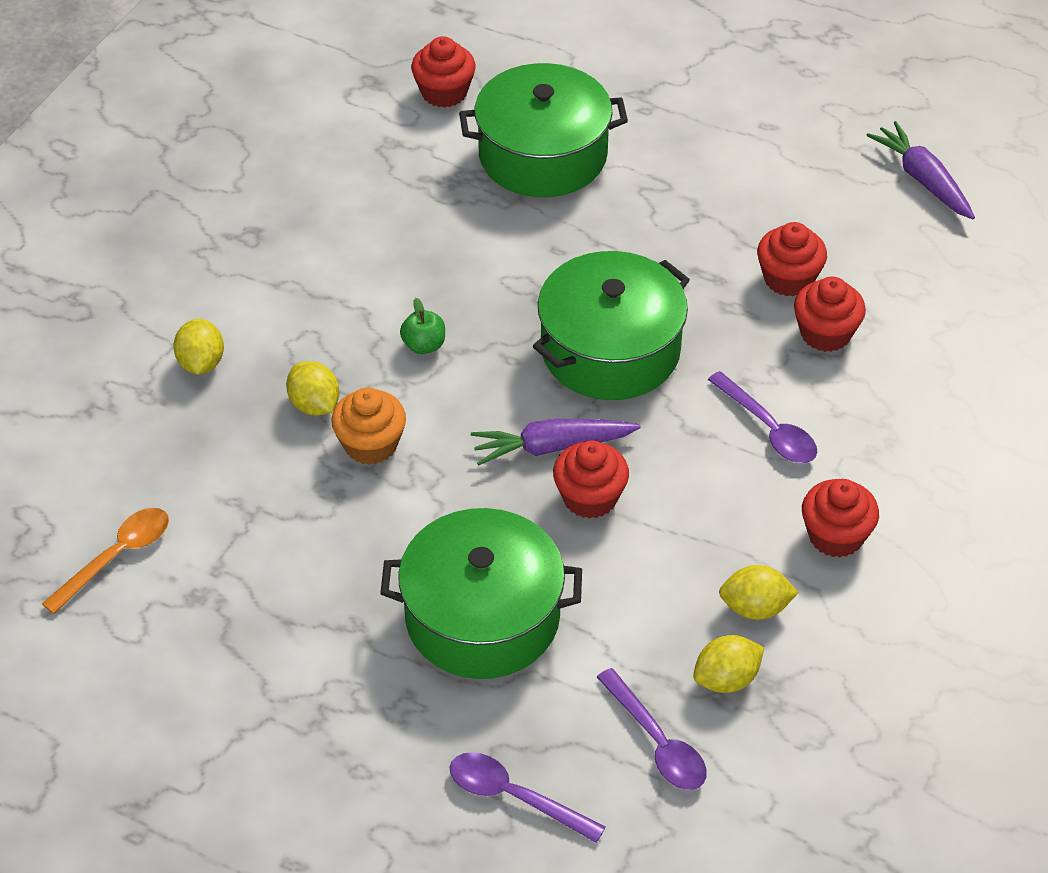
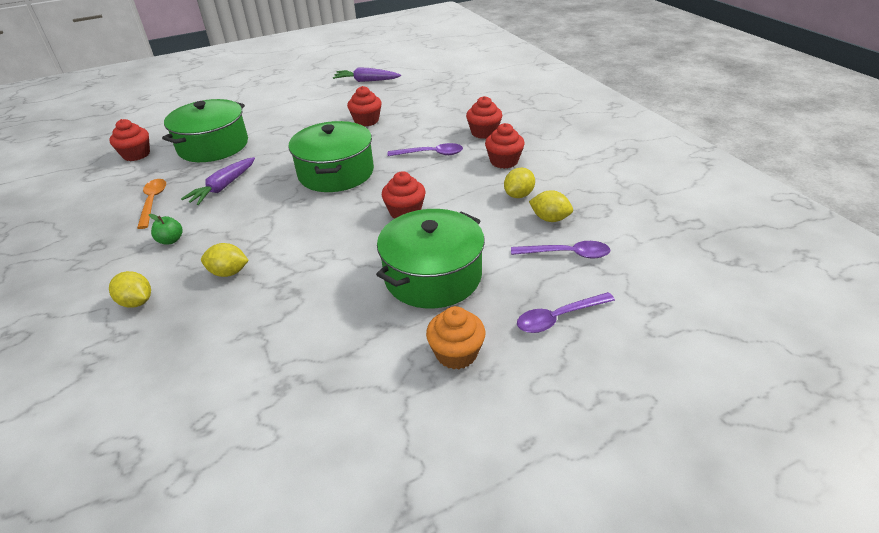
camera: 50 degrees left, 10 degrees down
(117, 557) = (203, 413): orange spoon -> orange spoon (153, 202)
(370, 444) = (281, 264): orange cupcake -> orange cupcake (456, 353)
(424, 345) = (252, 220): green apple -> green apple (171, 240)
(552, 447) = (363, 210): purple carrot -> purple carrot (223, 187)
(726, 679) = (550, 219): yellow lemon -> yellow lemon turned 75 degrees counterclockwise
(825, 333) = (403, 124): red cupcake -> red cupcake (484, 132)

